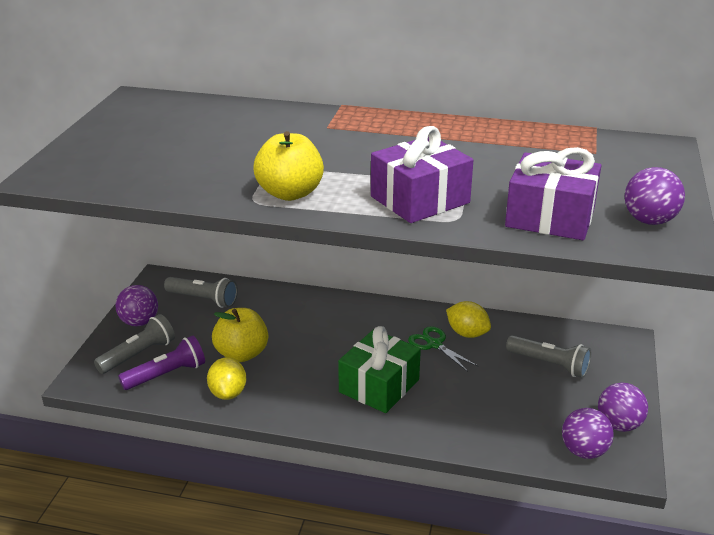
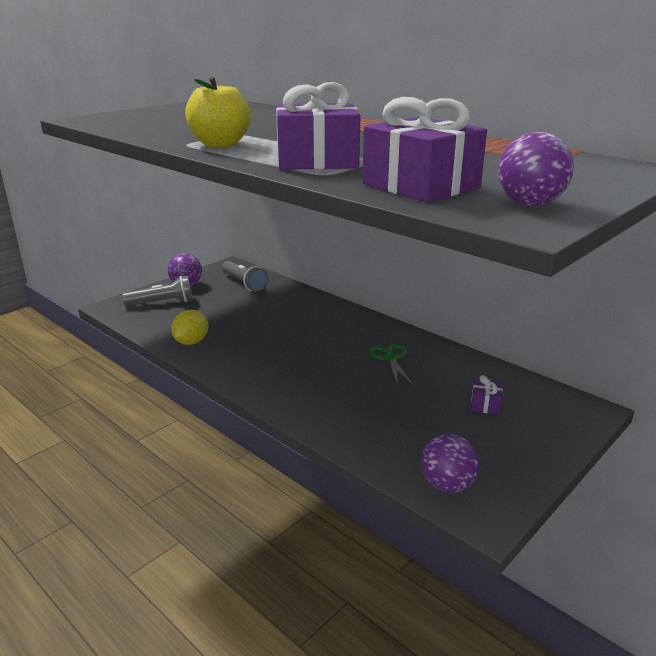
camera: 30 degrees right, 5 degrees down
(166, 375) = (165, 319): purple flashlight -> none
(242, 354) = (231, 321): yellow apple -> none
(379, 386) = (310, 372): green gift -> none
(467, 333) = (429, 359): yellow lemon -> none
(549, 364) = (485, 404): grey flashlight -> purple gift
(619, 425) = (509, 476): purple ball -> none

